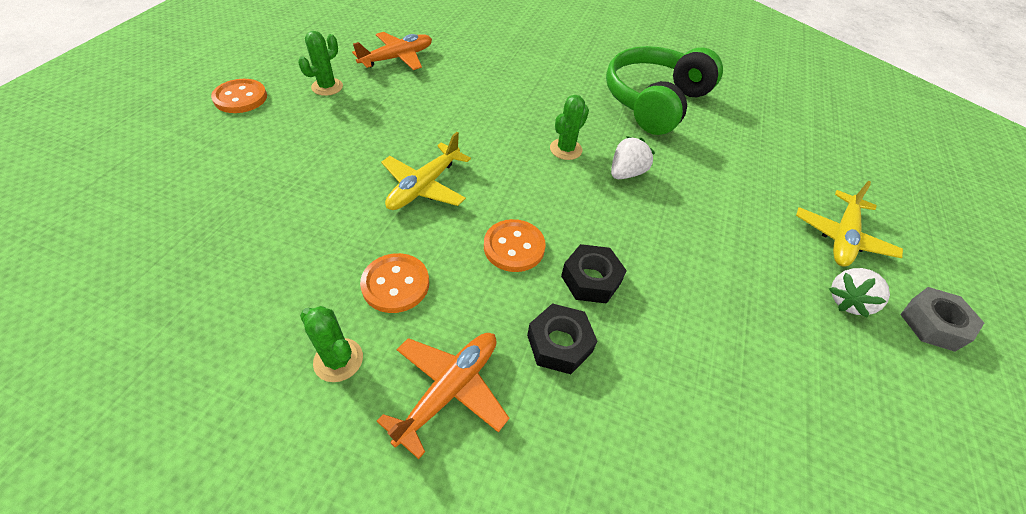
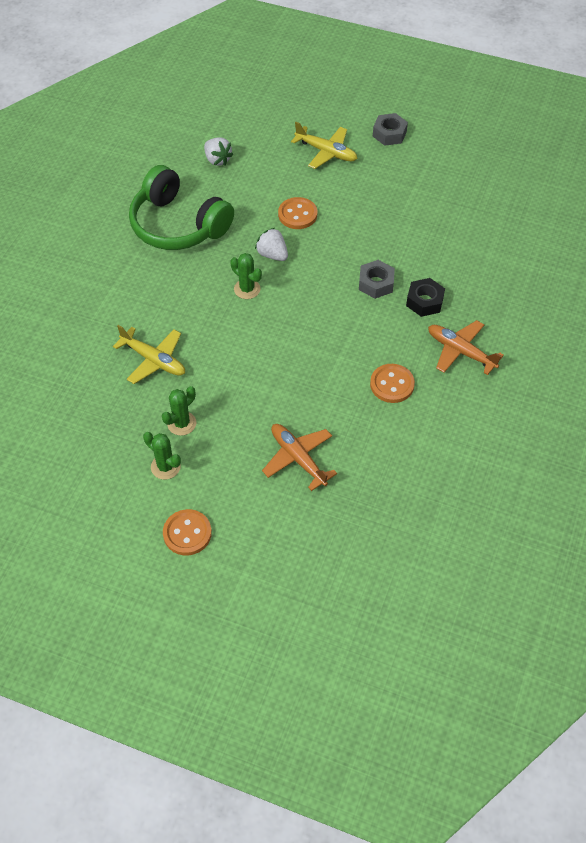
camera: 85 degrees left, 5 degrees up
(338, 360) = (449, 405): green cactus -> green cactus (181, 423)
(397, 58) = (111, 417): orange plane -> orange plane (298, 458)
(424, 186) = (298, 377): yellow plane -> yellow plane (154, 360)
(514, 247) = (353, 322): orange button -> orange button (297, 214)
(591, 279) = (376, 283): black nut -> grey nut
(848, 301) = (378, 165): white strawberry -> white strawberry (217, 160)

